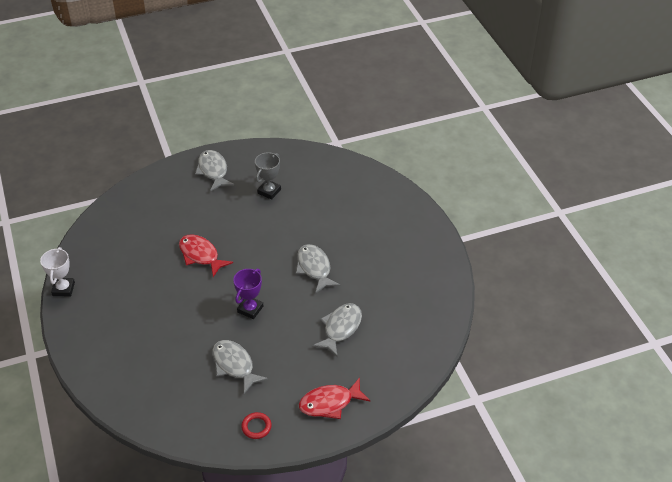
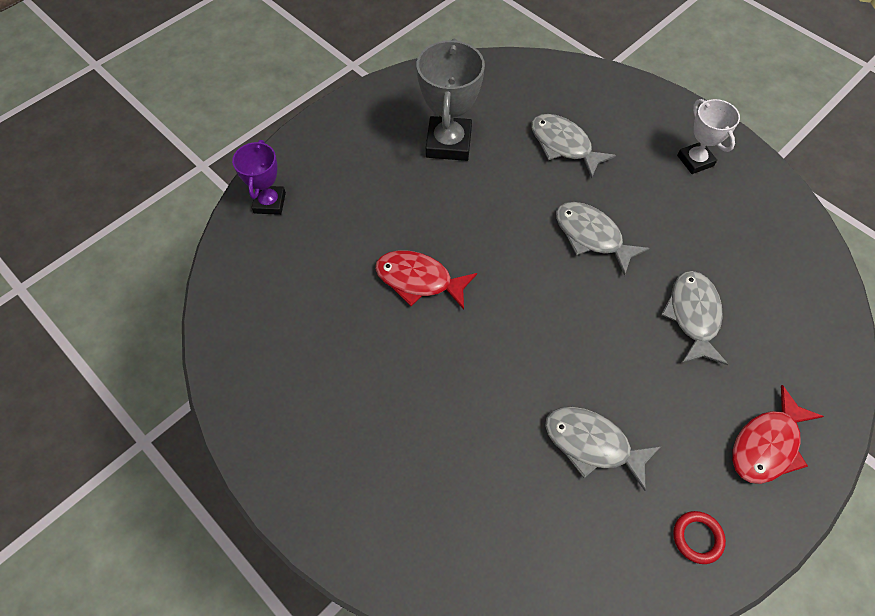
camera: 25 degrees left, 15 degrees up
(63, 289) = (239, 427): white trophy -> white trophy (695, 160)
(213, 171) = (349, 140): grey fish -> grey fish (564, 145)
(250, 309) = (549, 338): purple trophy -> purple trophy (269, 203)
(269, 191) = (448, 143): grey trophy -> grey trophy, size x1.59

